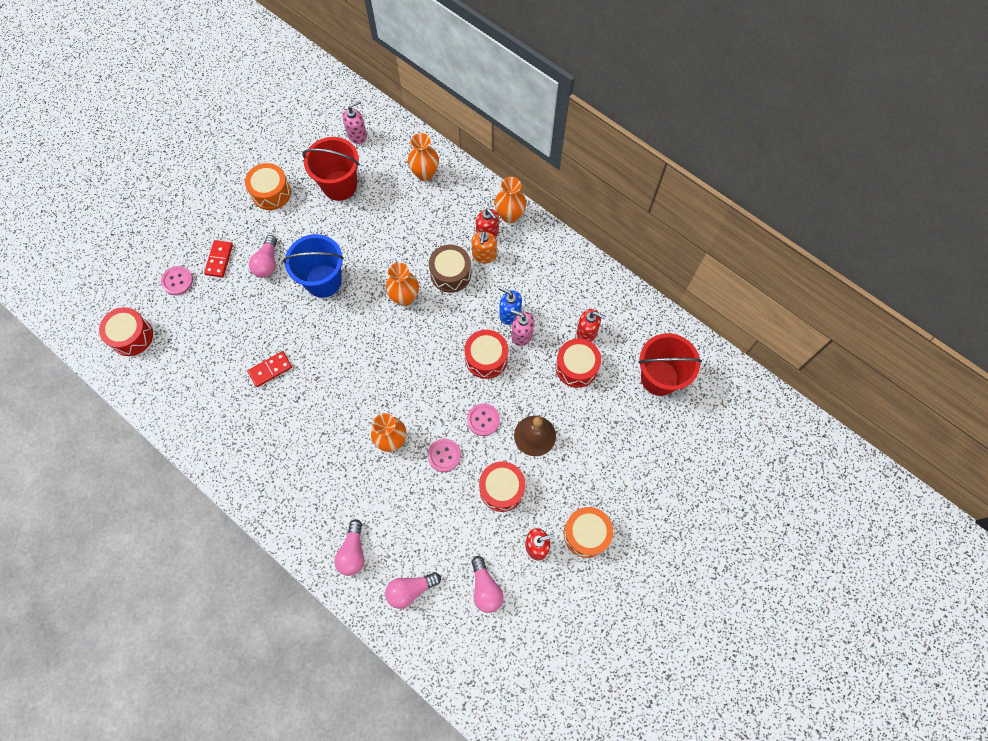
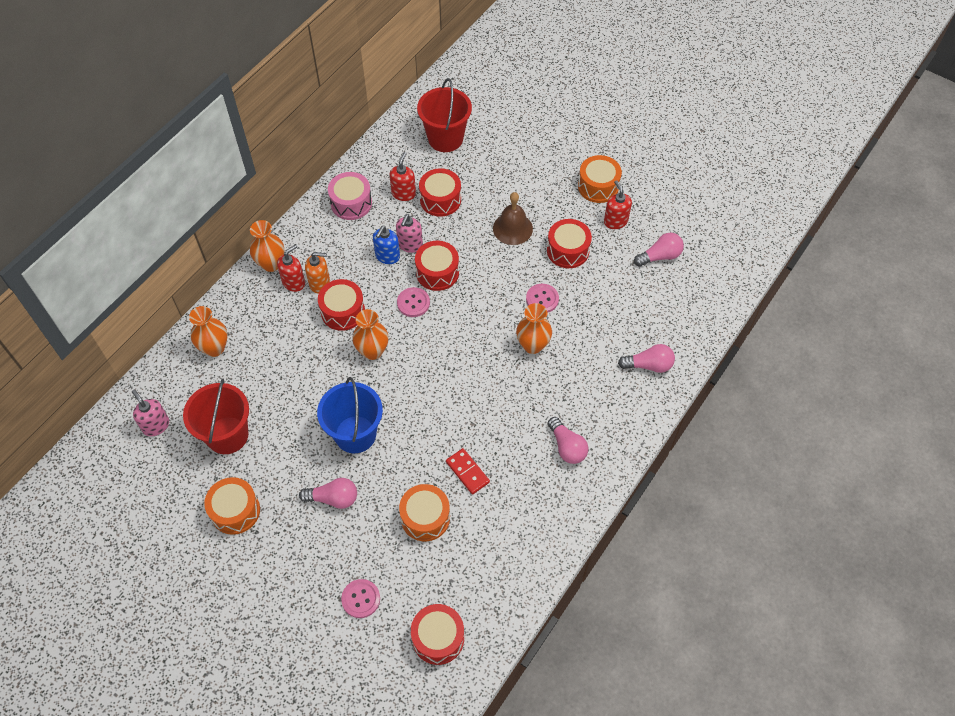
camera: 95 degrees left, 10 degrees down
(219, 259) = (330, 554): red domino -> none
(235, 333) = (425, 517): none -> orange drum
(410, 590) = (673, 314): pink light bulb -> pink light bulb (567, 447)
(450, 274) = (343, 311): brown drum -> red drum
(483, 420) = (502, 270): pink button -> pink button (413, 303)
(577, 284) = (351, 203): none -> pink drum

